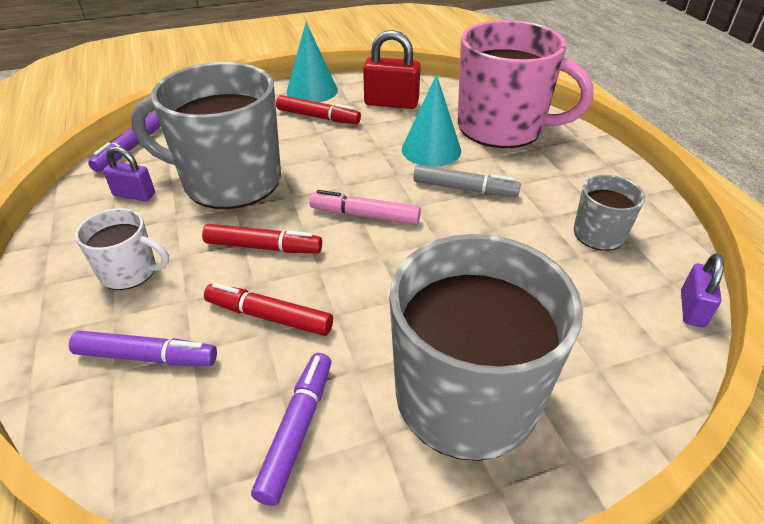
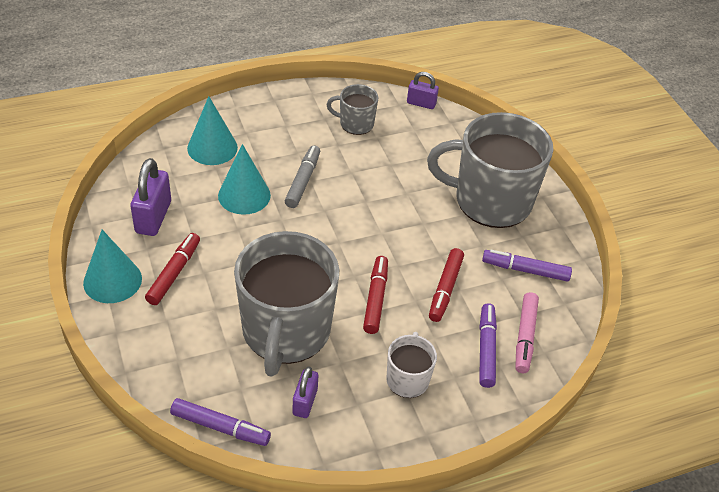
camera: 95 degrees left, 5 degrees up
(365, 215) = (336, 240): pink marker -> pink marker (525, 337)
(391, 103) = (153, 217): red padlock -> purple padlock
(502, 128) = (212, 148): pink mug -> turquoise cone

